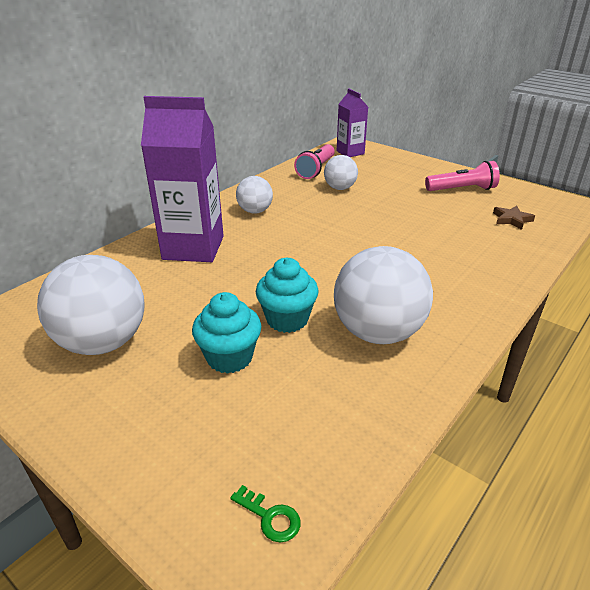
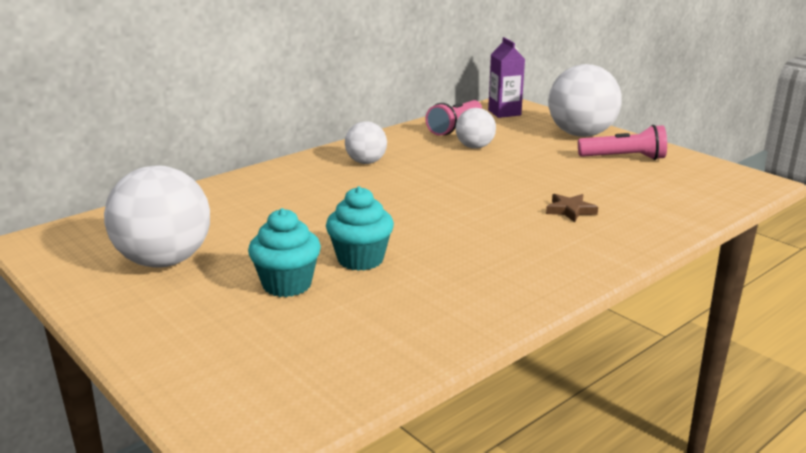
camera: 10 degrees right, 10 degrees down
(193, 248) = (285, 190): purple carton -> none
(270, 517) = (278, 405): green key -> none
(378, 332) = (454, 279): white ball -> white ball (581, 134)
(511, 219) = (669, 191): brown star -> brown star (570, 210)

